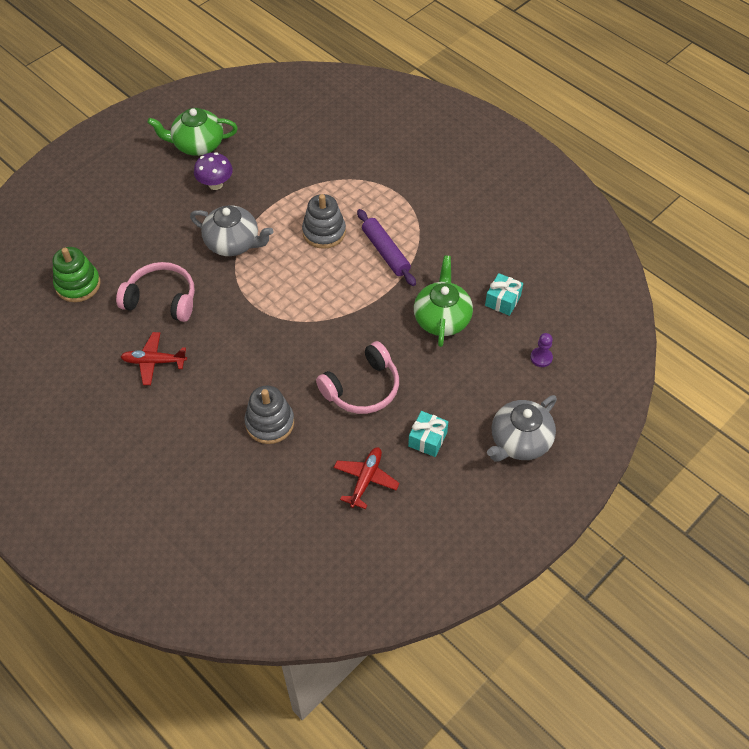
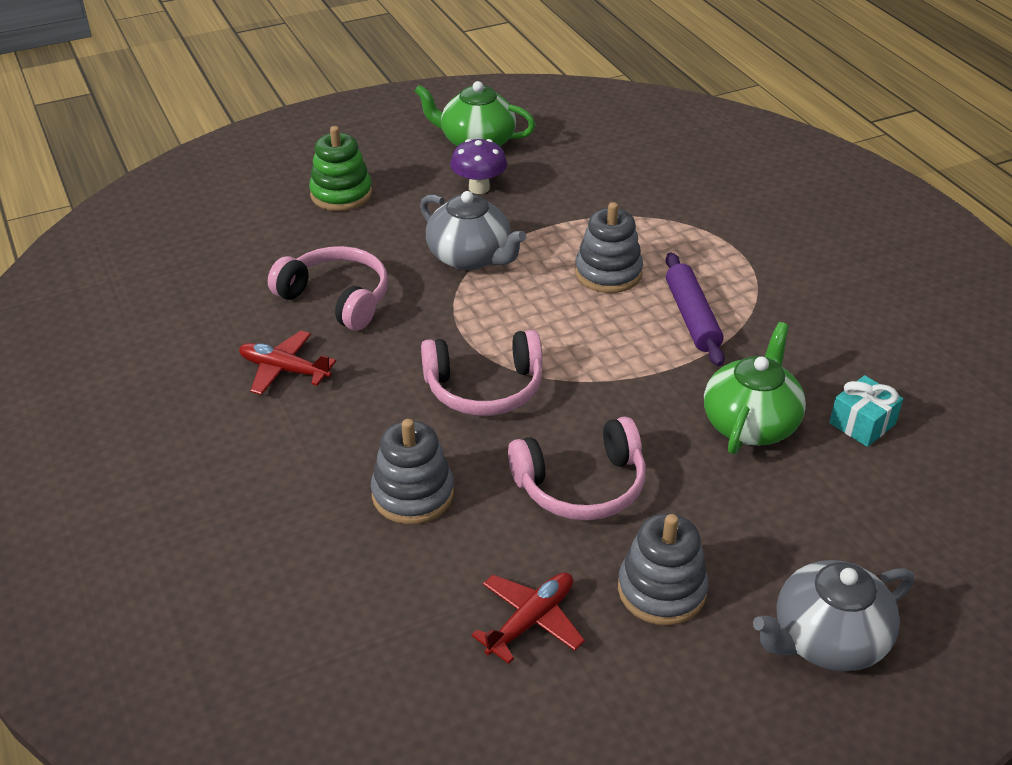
camera: 20 degrees right, 15 degrees down
(78, 284) = (234, 256): green stacking toy -> green stacking toy (341, 194)
(281, 339) = (484, 388): none -> pink headphones
(427, 439) = (661, 590): turquoise gift -> grey stacking toy
(541, 358) = (905, 521): purple pawn -> none

